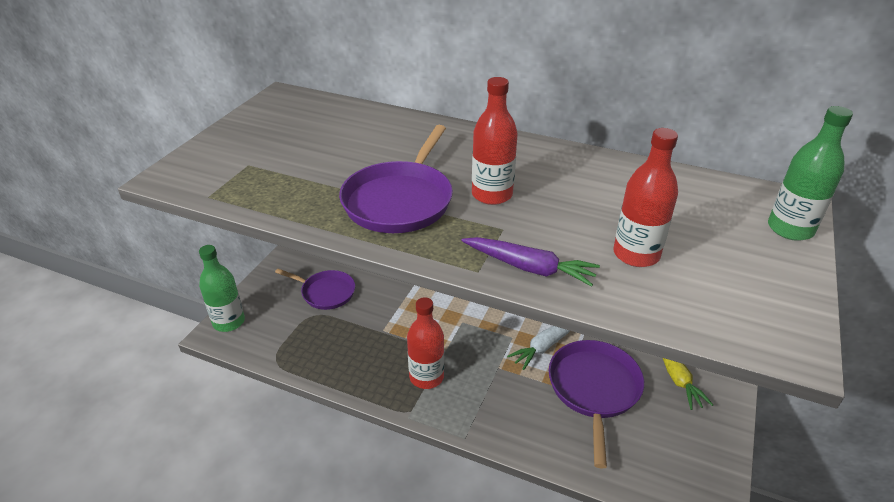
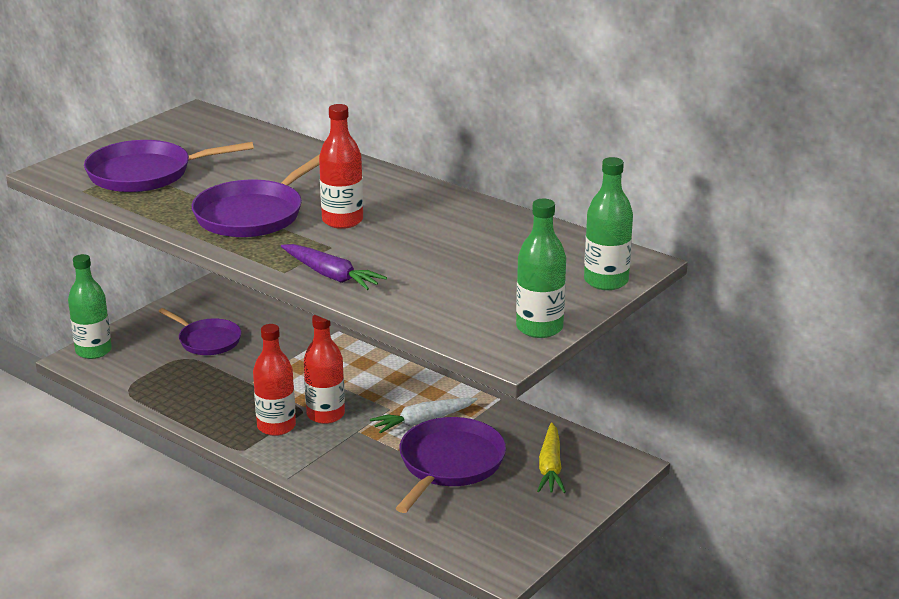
camera: 15 degrees right, 10 degrees down
(265, 167) = (145, 174): none -> purple pan
(636, 254) = (436, 279): red bottle -> red bottle (325, 414)
(789, 303) = (539, 328): none -> green bottle

